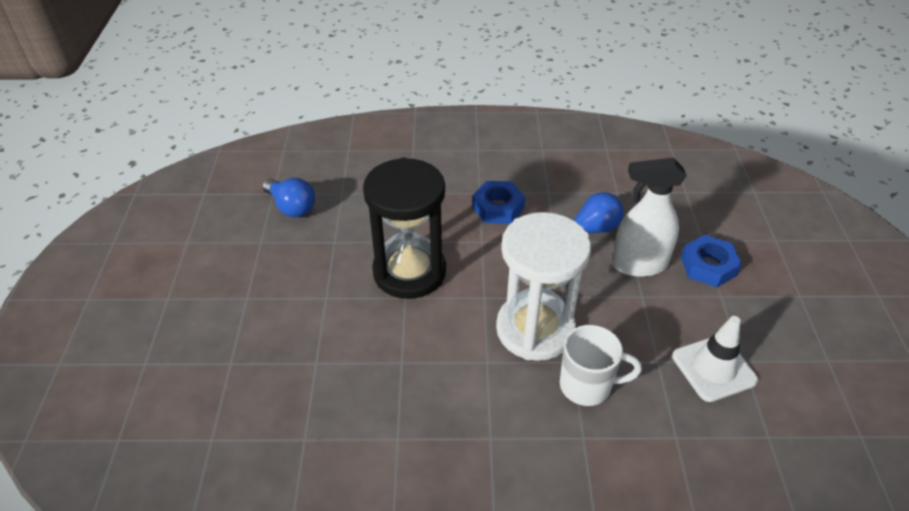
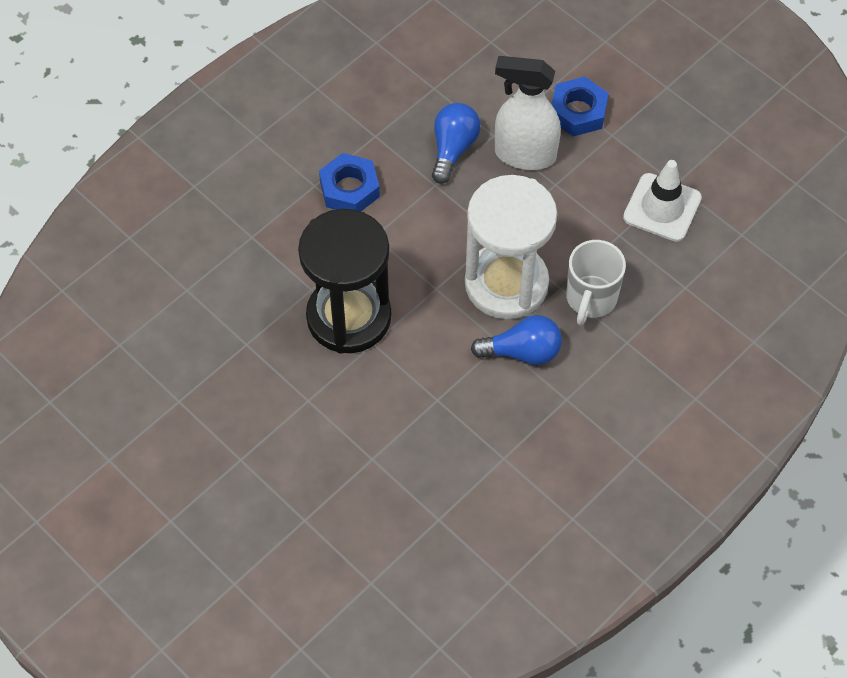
camera: 45 degrees left, 15 degrees up
(291, 207) = (159, 343): blue light bulb -> blue light bulb (522, 352)
(587, 386) = (590, 299): white mug -> white mug turned 150 degrees clockwise
(638, 265) = (524, 154): white spray bottle -> white spray bottle turned 60 degrees clockwise

